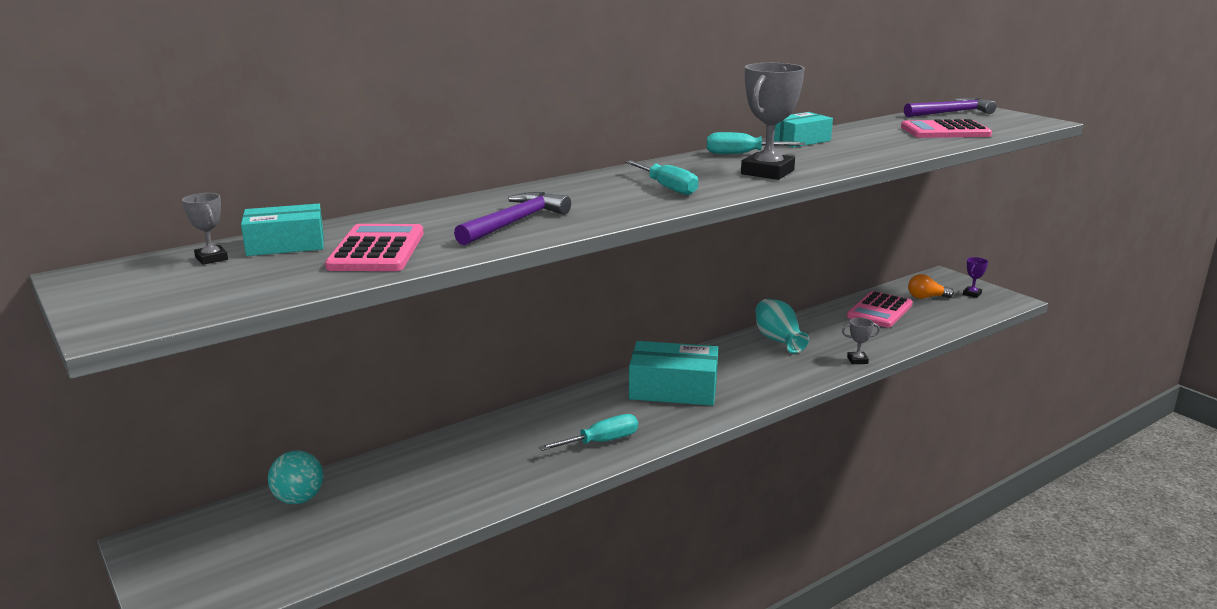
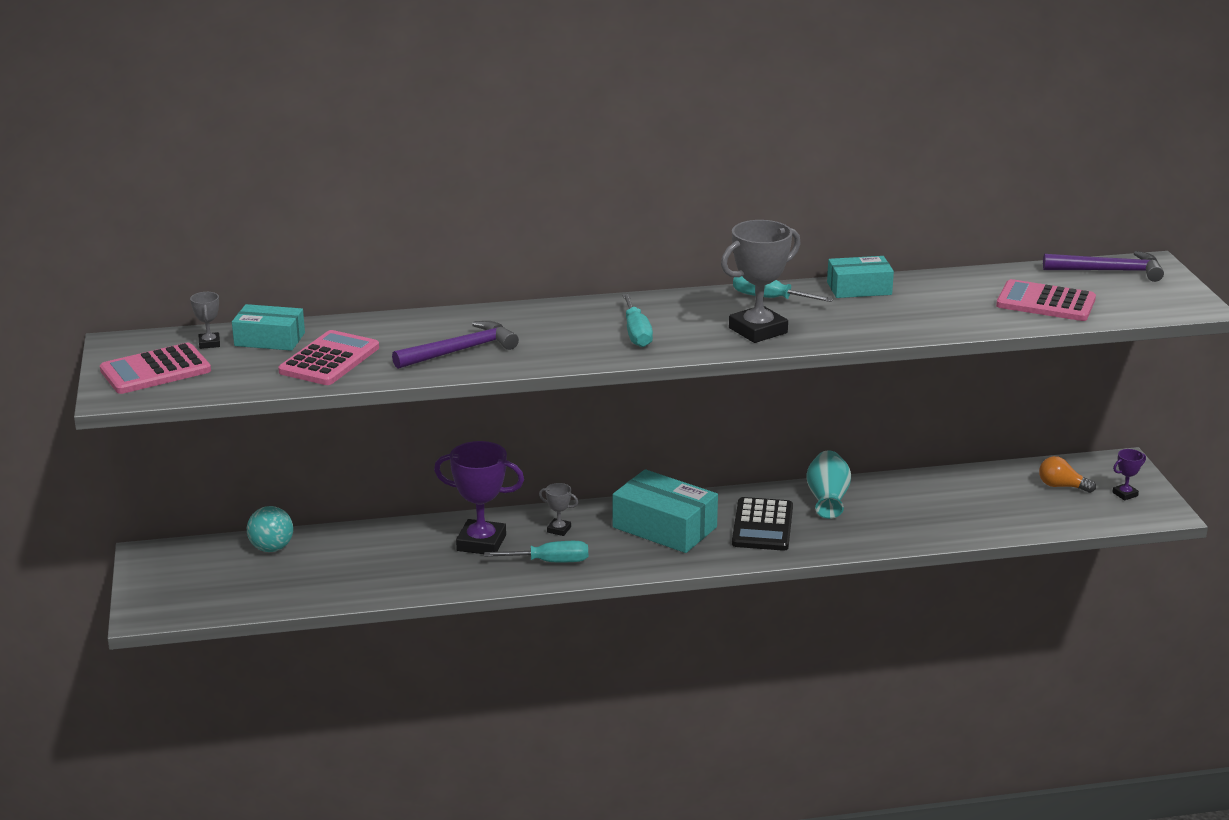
camera: 25 degrees right, 5 degrees up
(520, 440) = (481, 543): none -> purple trophy
(751, 370) = (763, 525): none -> black calculator
(857, 360) = (886, 542): grey trophy -> grey trophy (559, 529)
(880, 311) = (983, 490): pink calculator -> pink calculator (155, 370)

